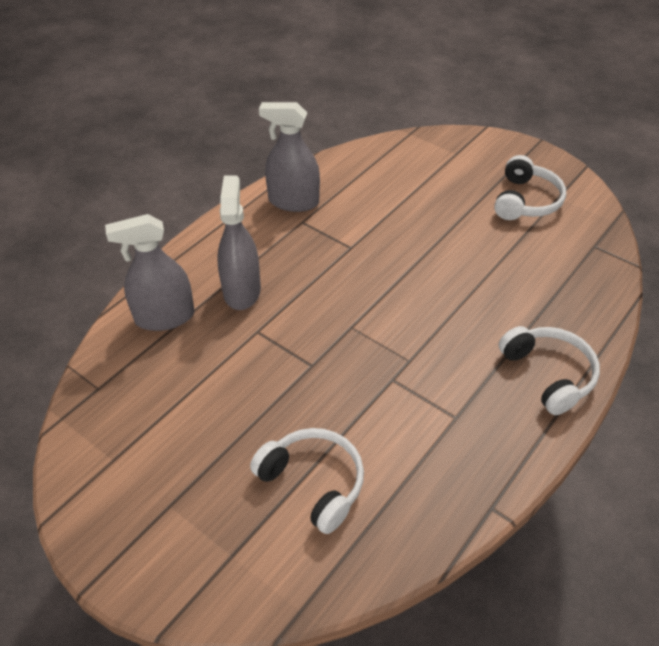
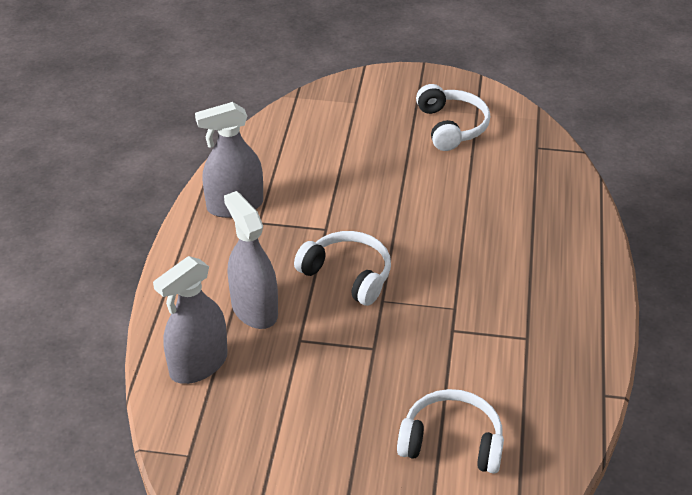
camera: 30 degrees left, 5 degrees down
(549, 374) = (575, 271): white headphones -> white headphones (348, 275)

